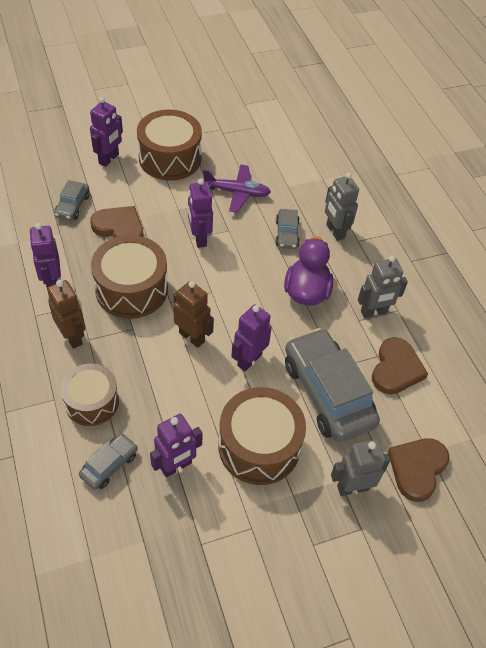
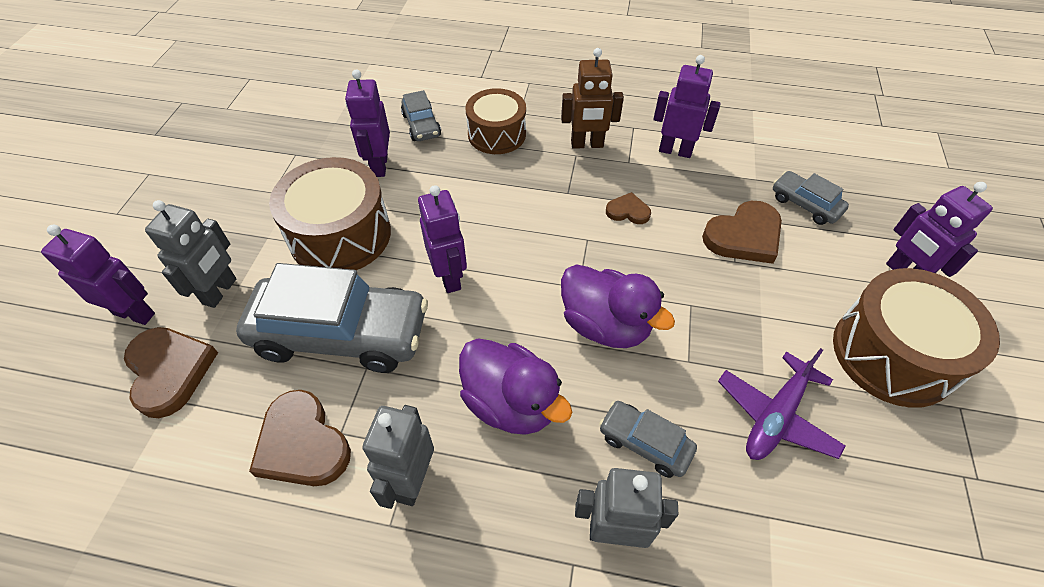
camera: 125 degrees right, 0 degrees up
(131, 289) = (628, 211): brown drum -> brown heart
(192, 337) = (521, 238): brown robot -> none
(199, 238) = (686, 315): purple robot -> purple robot (135, 313)
(230, 270) = (605, 325): none -> purple duck

